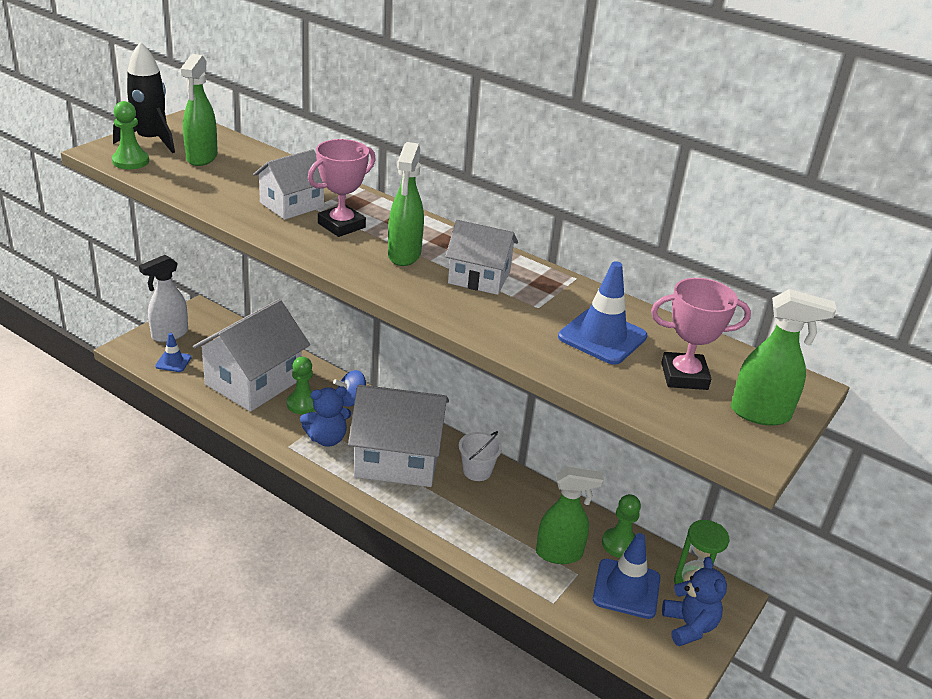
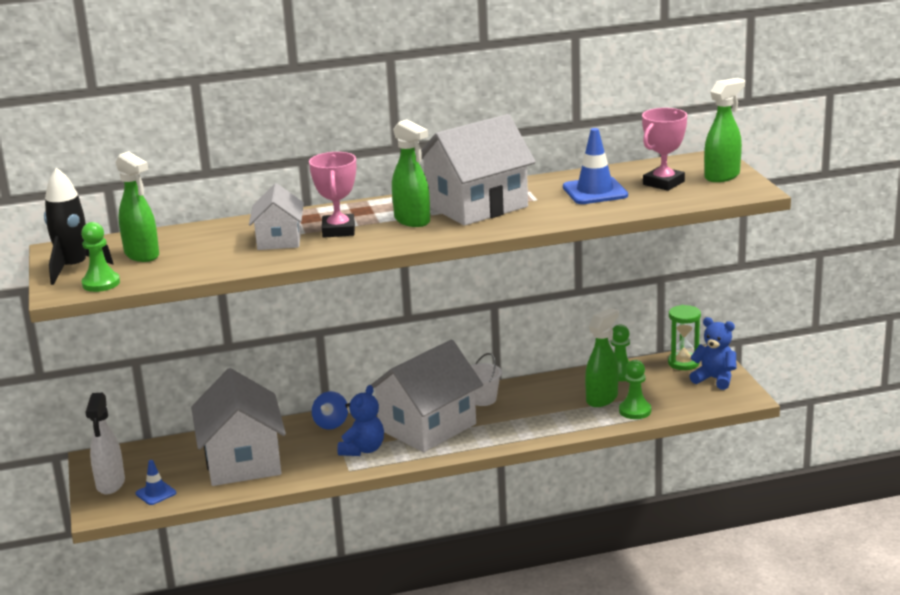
camera: 45 degrees left, 10 degrees down
(303, 404) = (305, 447): green pawn -> green pawn (635, 411)
(479, 277) = (476, 206): white house -> white house, size x1.76
(626, 589) = (660, 387): blue traffic cone -> none

